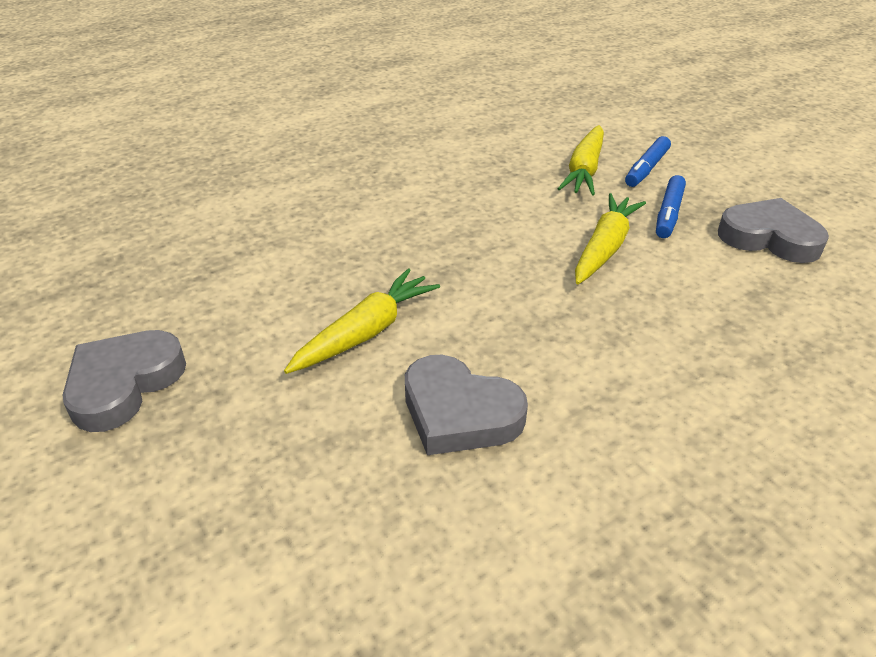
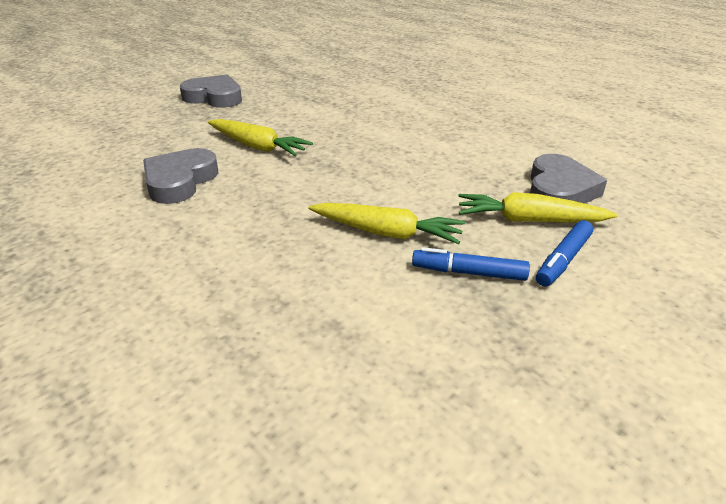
camera: 80 degrees right, 5 degrees down
(646, 169) = (563, 260): blue marker -> blue marker turned 75 degrees counterclockwise
(769, 237) = (452, 348): grey heart -> grey heart (559, 190)

